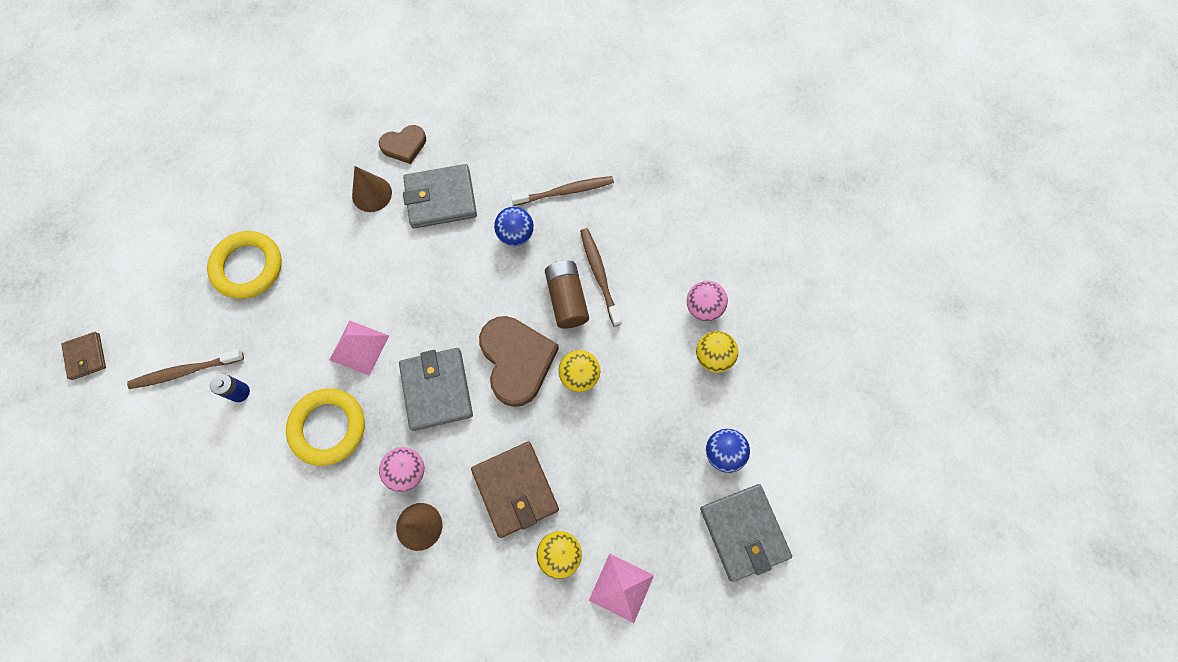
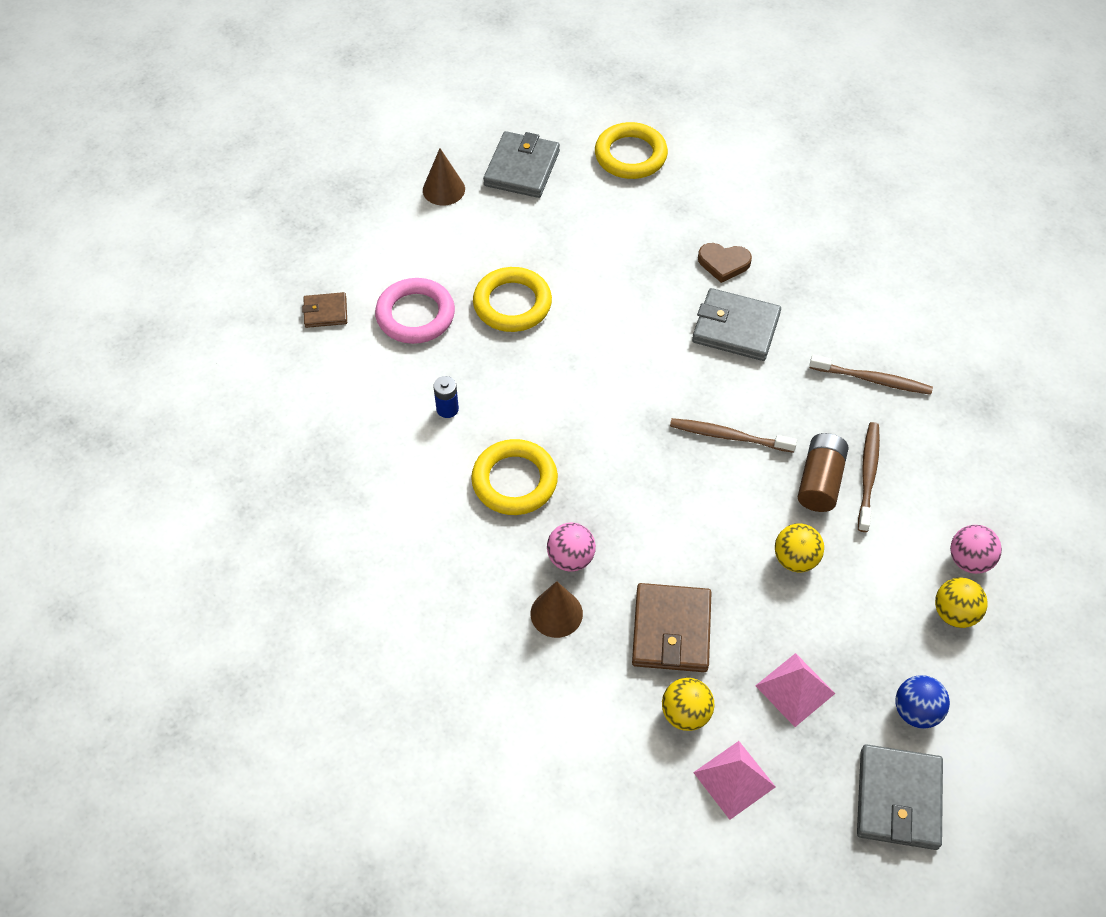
camera: 30 degrees right, 15 degrees down
(86, 356) = (325, 312): brown wallet -> brown wallet turned 75 degrees clockwise
(169, 319) = (415, 315): none -> pink ring
(184, 371) = (406, 367): brown toothbrush -> brown toothbrush (728, 436)
(282, 82) = (630, 155): none -> yellow ring
(359, 347) = (582, 424): pink pyramid -> pink pyramid (795, 689)
(372, 194) = (667, 293): brown cone -> brown cone (443, 189)
(436, 390) = (639, 500): grey wallet -> grey wallet (522, 168)
(516, 235) = (797, 396): blue ball -> none
(517, 360) = (736, 513): brown heart -> none

